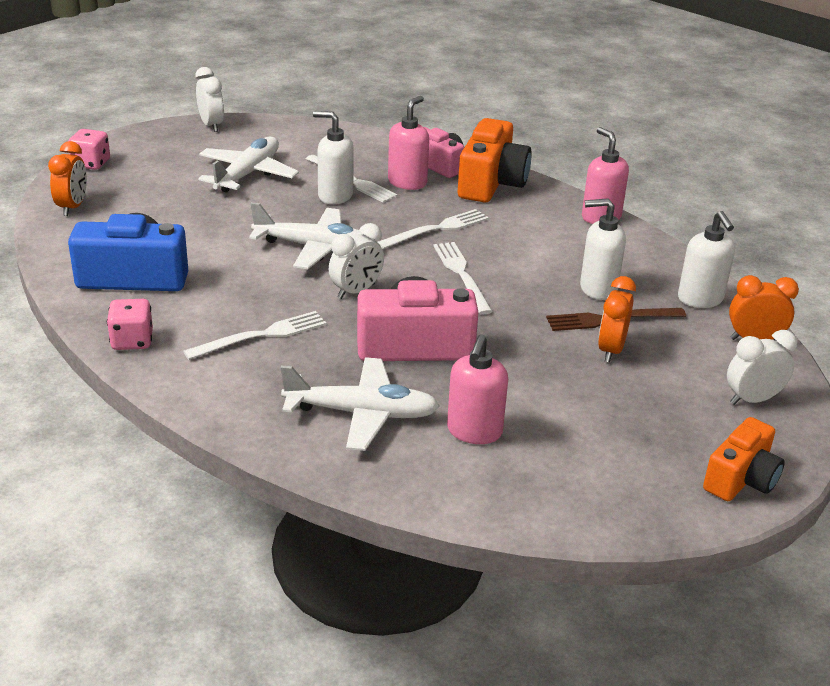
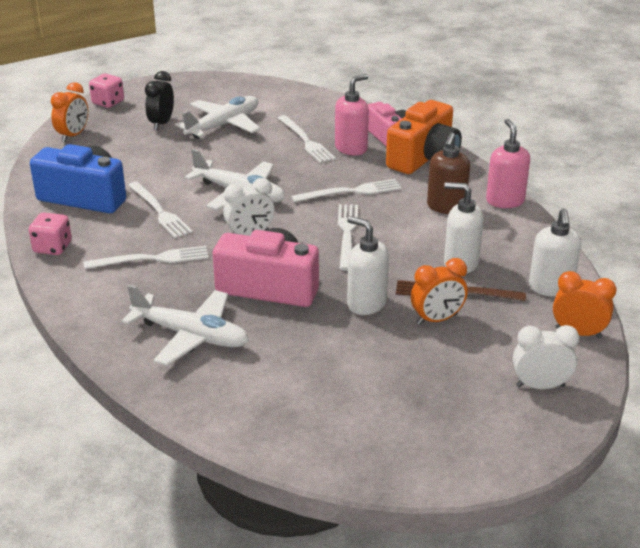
camera: 20 degrees right, 0 degrees up
(173, 180) = (161, 123): none -> black clock
(211, 125) = (219, 81): white clock -> none
(235, 280) = (159, 211): none -> white fork
(335, 196) = (283, 152): white soap dispenser -> white soap dispenser (366, 303)
(474, 432) = (272, 367): pink soap dispenser -> none
(546, 232) = (446, 207): none -> brown soap dispenser
(611, 350) = (437, 319): orange clock -> orange clock turned 150 degrees counterclockwise
(741, 479) = (482, 454): orange camera -> none

